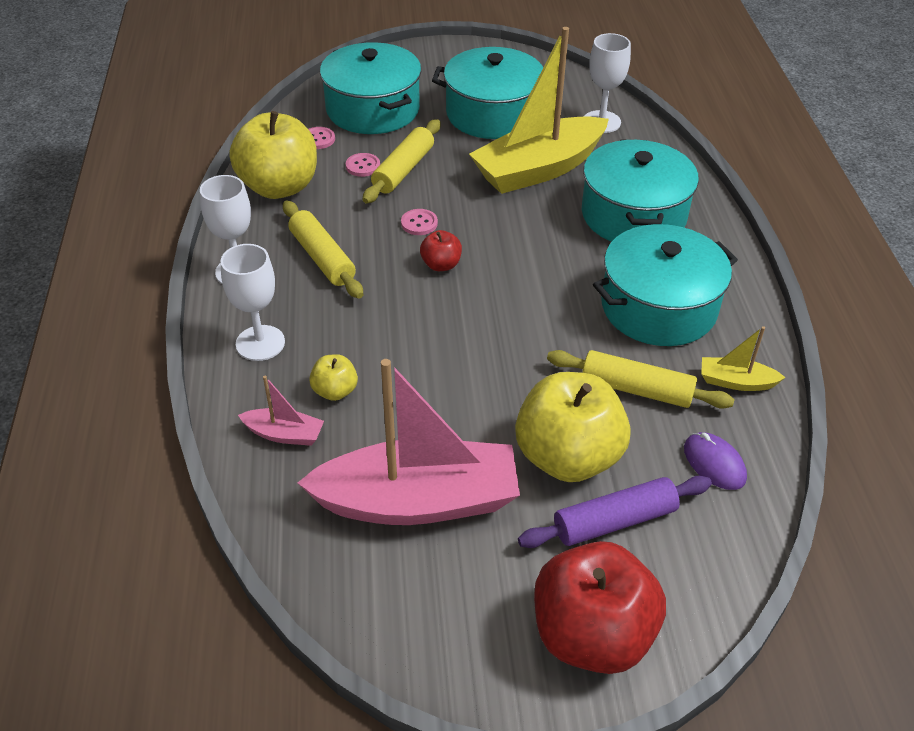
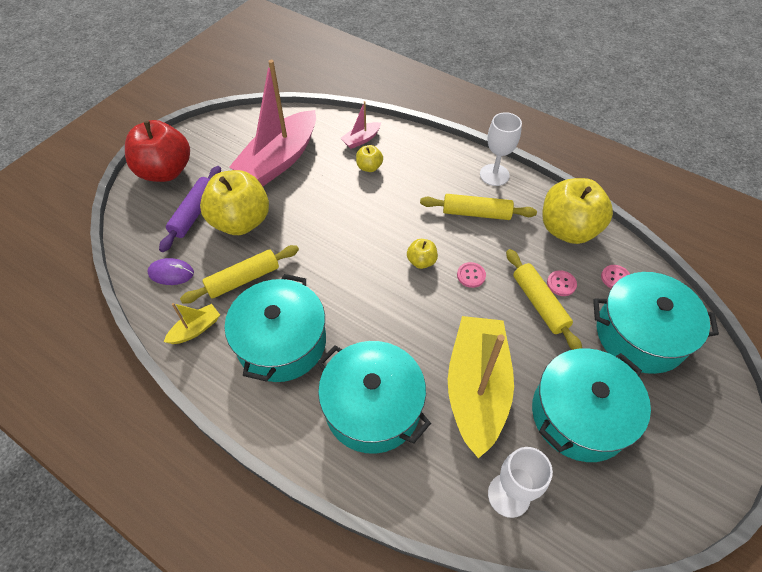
camera: 130 degrees right, 10 degrees up
(260, 343) = (428, 158): white goblet -> none
(441, 265) = (421, 261): red apple -> yellow apple

